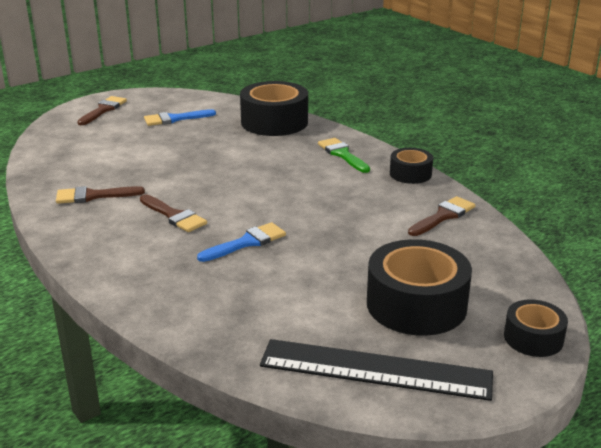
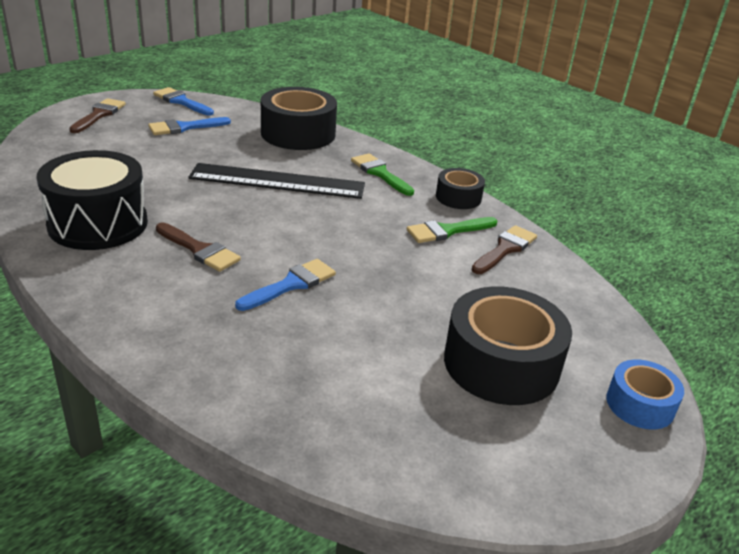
camera: 10 degrees left, 5 degrees up
(93, 196) = (98, 224): brown brush -> black drum
(175, 97) = (181, 101): none -> blue brush
(375, 370) = (473, 455): black ruler -> black ruler (277, 181)
(393, 201) = (447, 231): none -> green brush
(533, 338) = (640, 404): black tape -> blue tape

